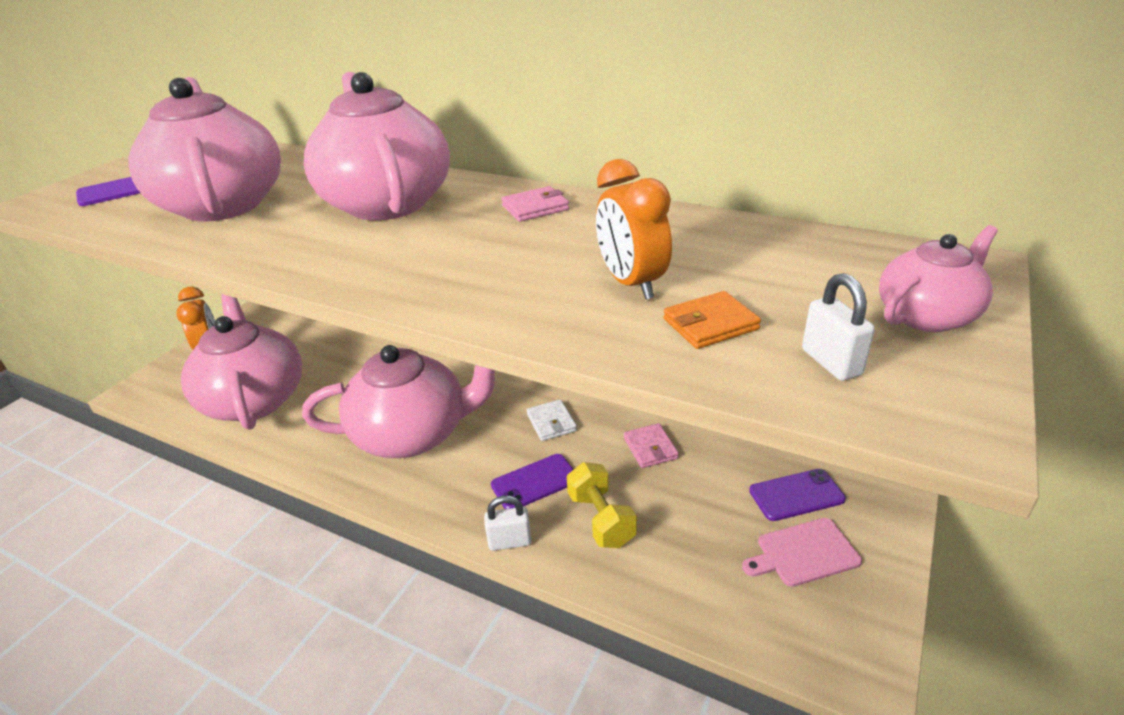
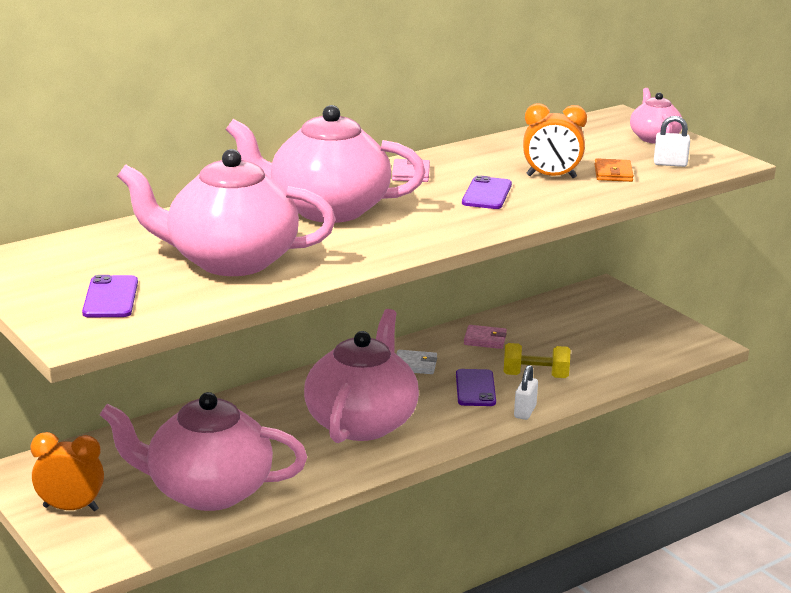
camera: 65 degrees left, 10 degrees down
(796, 495) = (576, 312): purple phone -> purple phone (487, 194)
(804, 553) = (621, 327): pink cutting board -> none

